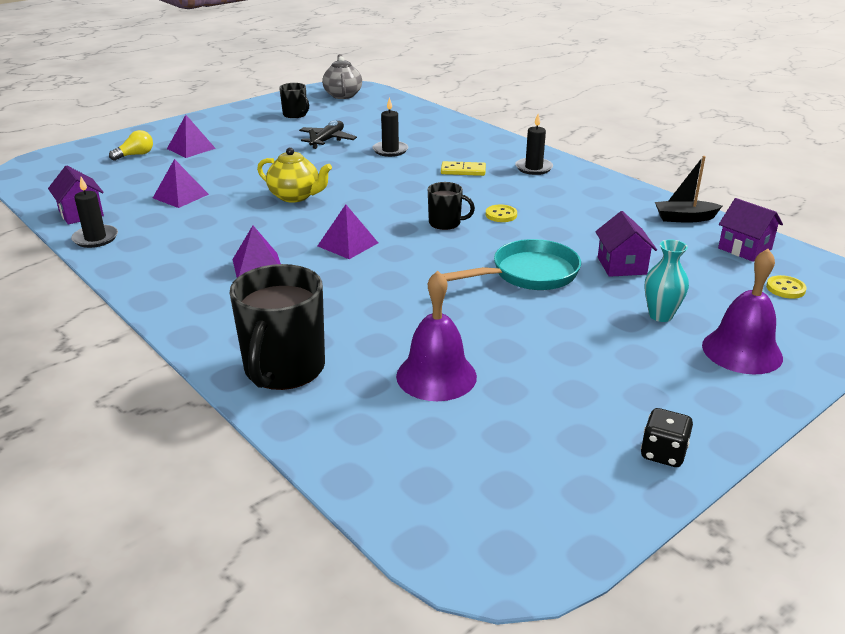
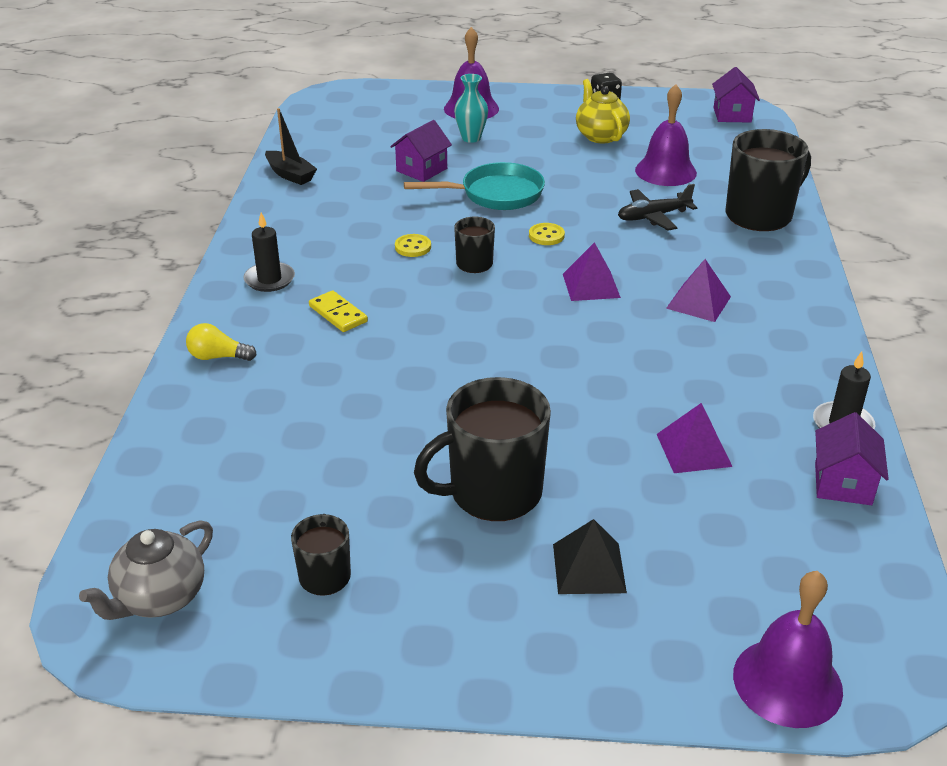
camera: 135 degrees left, 5 degrees up
(75, 152) = (787, 682): none -> purple bell
(135, 155) = (689, 602): yellow light bulb -> yellow light bulb (218, 357)
(191, 148) = (588, 568): purple pyramid -> black pyramid
(264, 150) = (493, 493): none -> black mug
(295, 196) = (562, 373): yellow teapot -> yellow teapot (600, 136)
(327, 140) = (383, 464): black plane -> black plane (653, 216)
(390, 150) = (347, 393): black candle -> none
(529, 274) = (495, 194): turquoise pan -> turquoise pan turned 150 degrees clockwise
(744, 249) = (317, 141): purple house -> purple house (732, 115)
(785, 288) = (363, 116): yellow button -> yellow button (546, 236)

